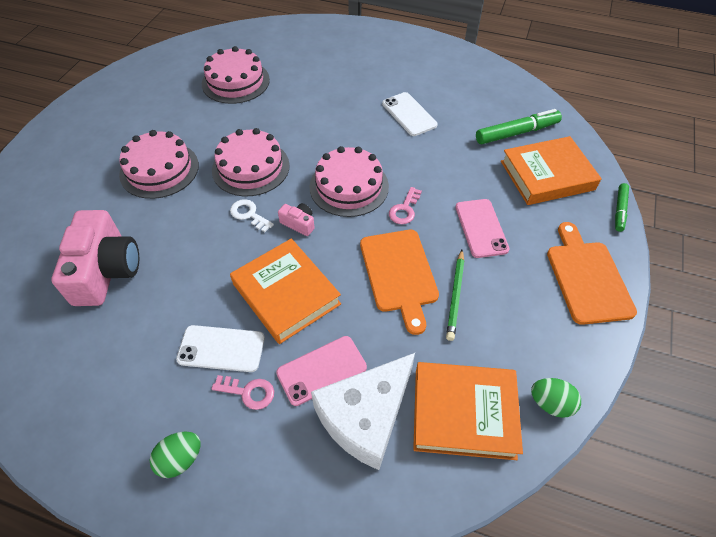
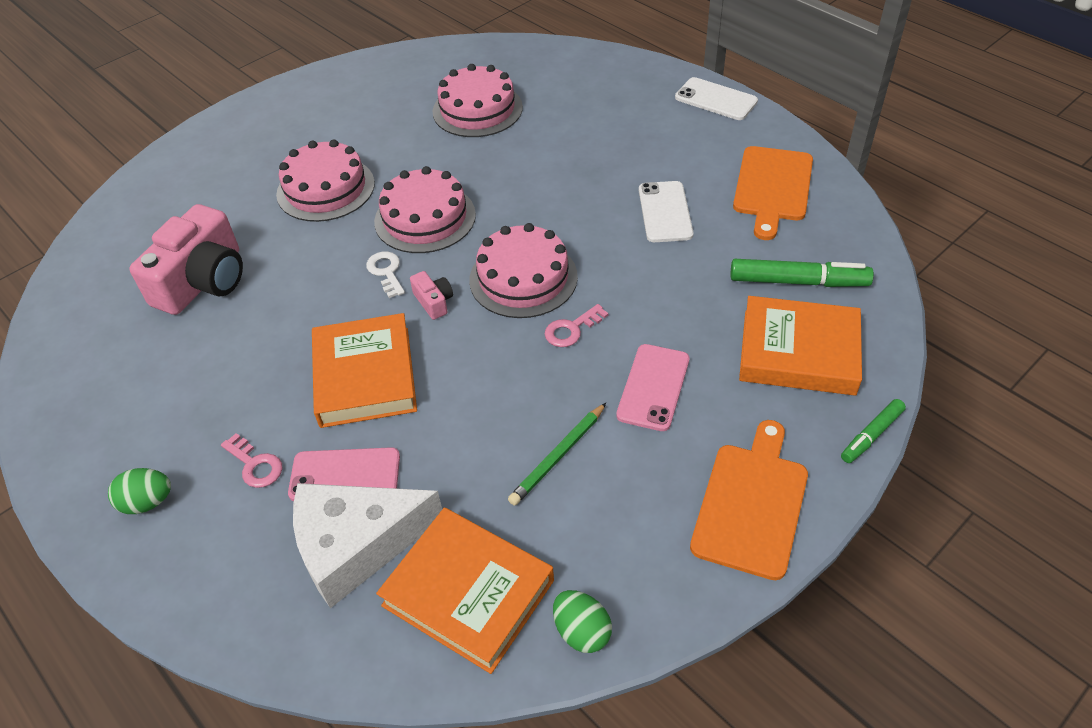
camera: 30 degrees right, 5 degrees down
(221, 348) = (259, 408): white phone -> white phone (716, 99)
(399, 274) = (509, 403): orange cutting board -> orange cutting board (772, 187)

